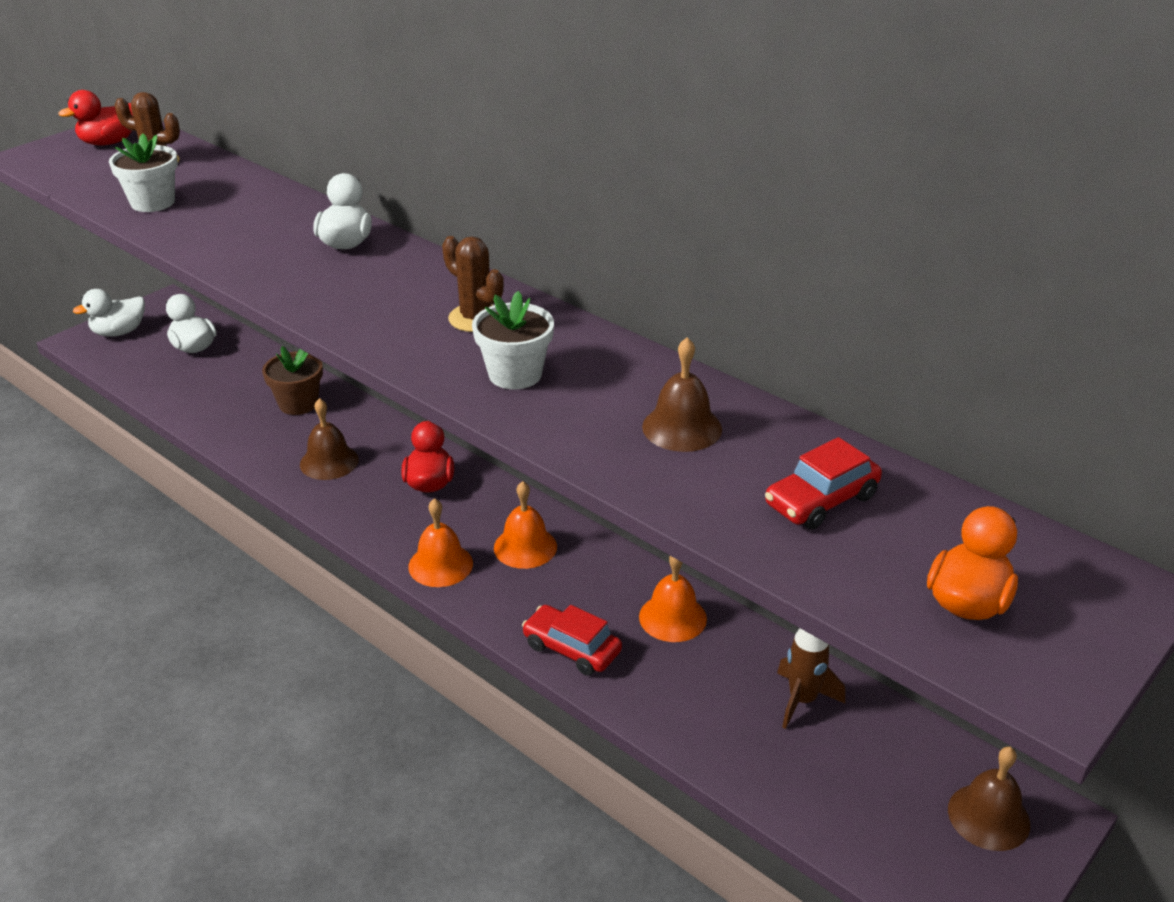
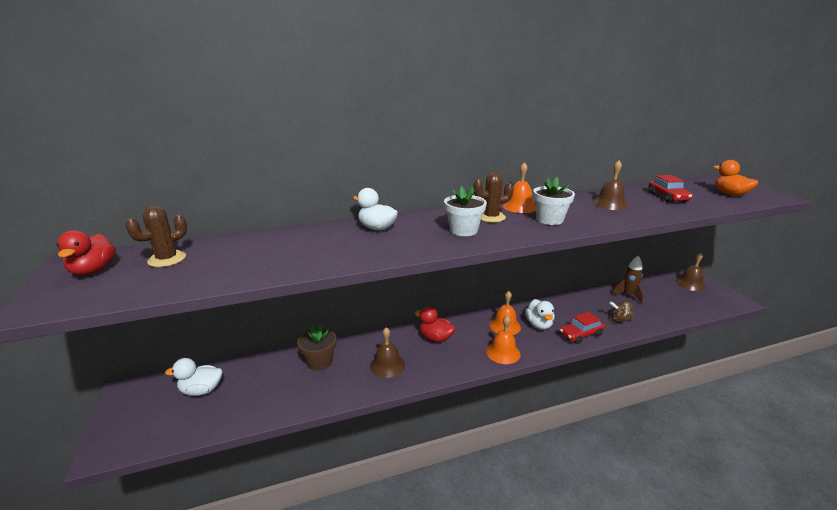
camera: 60 degrees left, 10 degrees down
(119, 332) = (127, 424): white duck -> white duck (539, 325)
(153, 202) = (229, 269): white flower pot -> white flower pot (463, 230)
(672, 617) = (571, 306): orange bell -> orange bell (519, 206)
(675, 698) = (619, 320): none -> brown spinning top

